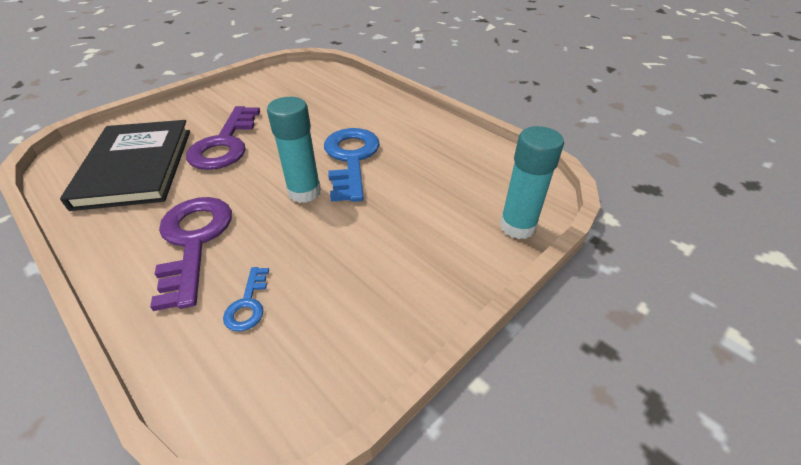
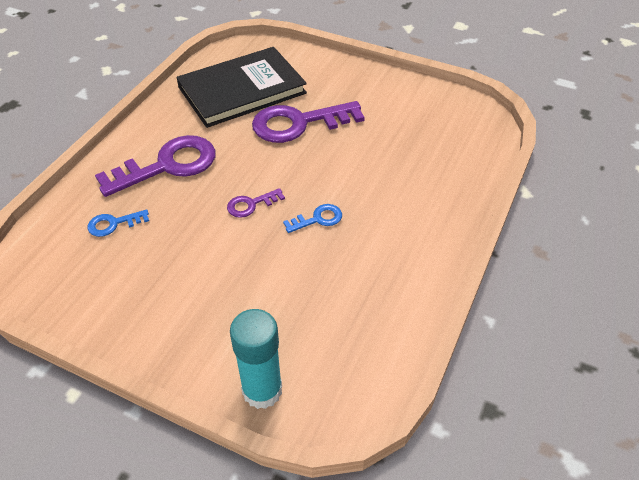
camera: 70 degrees right, 5 degrees up
(304, 192) = (251, 204): turquoise glue stick -> purple key
(351, 159) = (318, 219): blue key -> blue key, size x0.47

